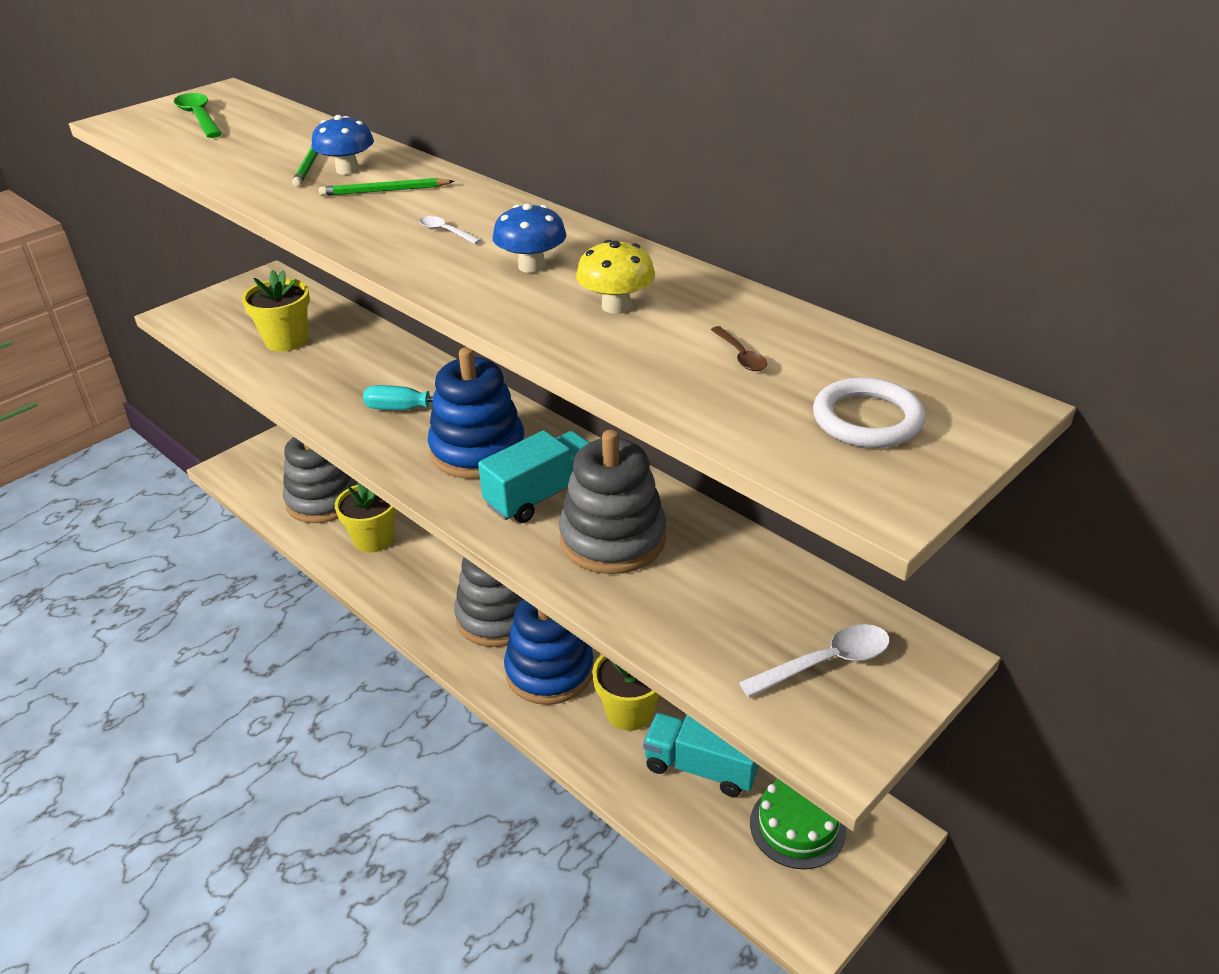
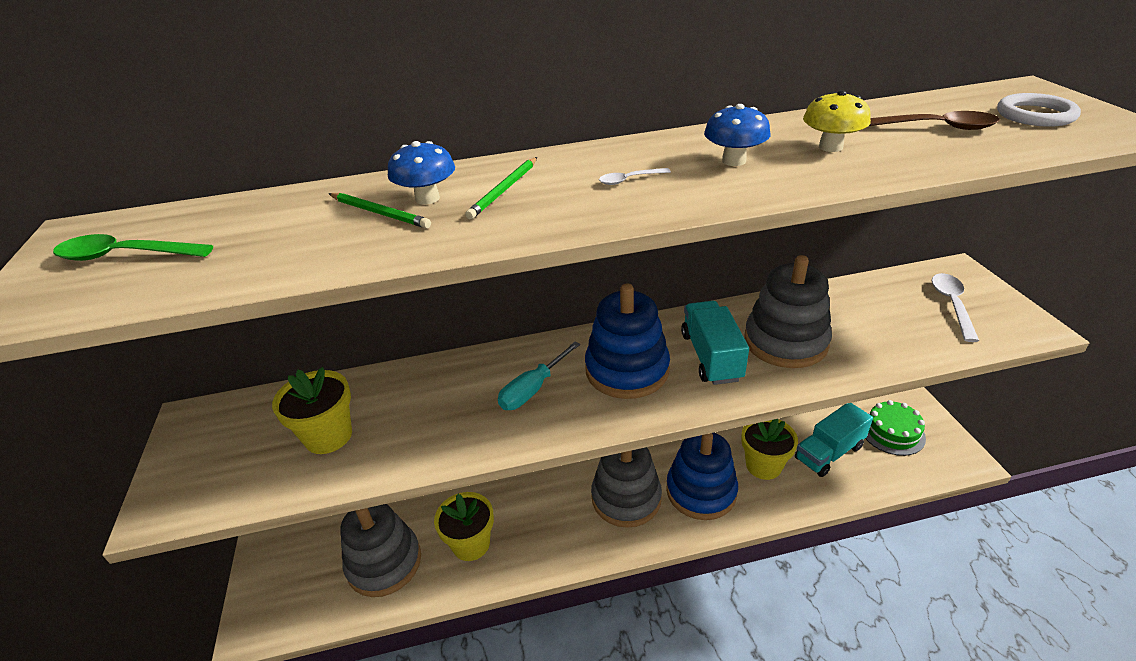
camera: 55 degrees left, 0 degrees up
(740, 356) = (933, 128): brown spoon -> brown spoon, size x1.90

